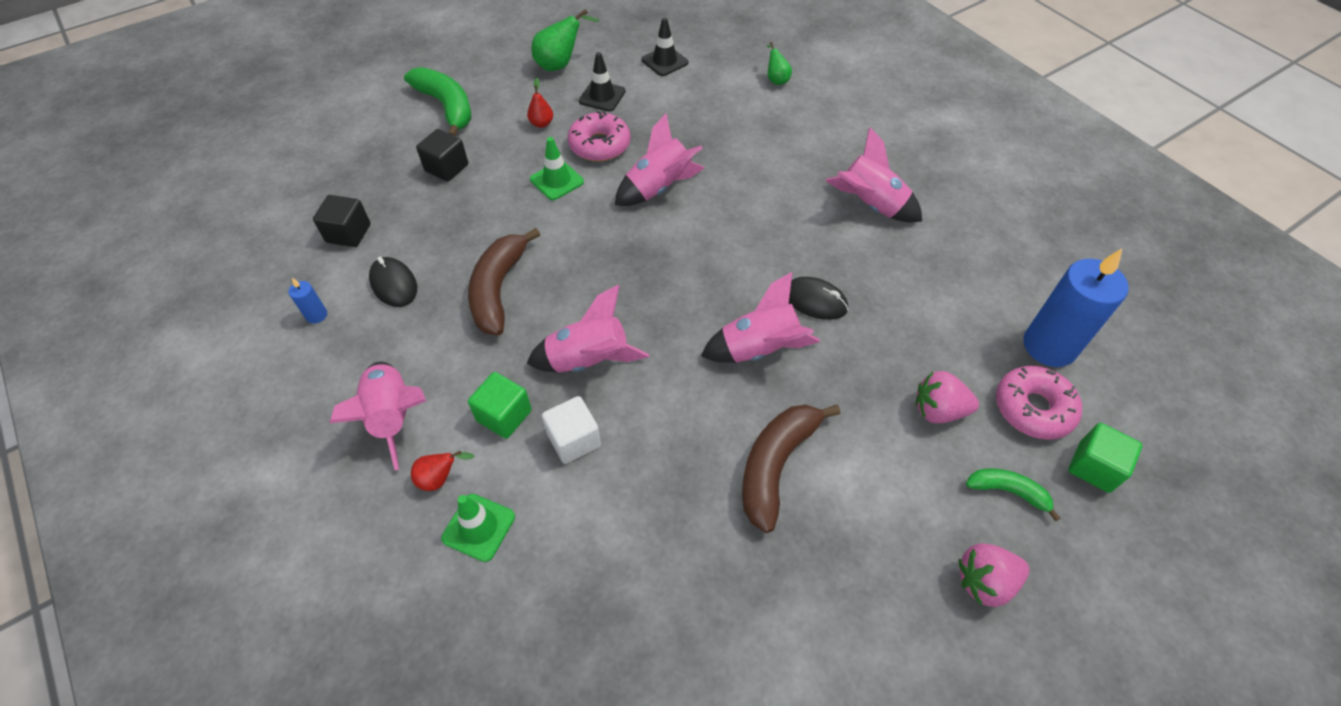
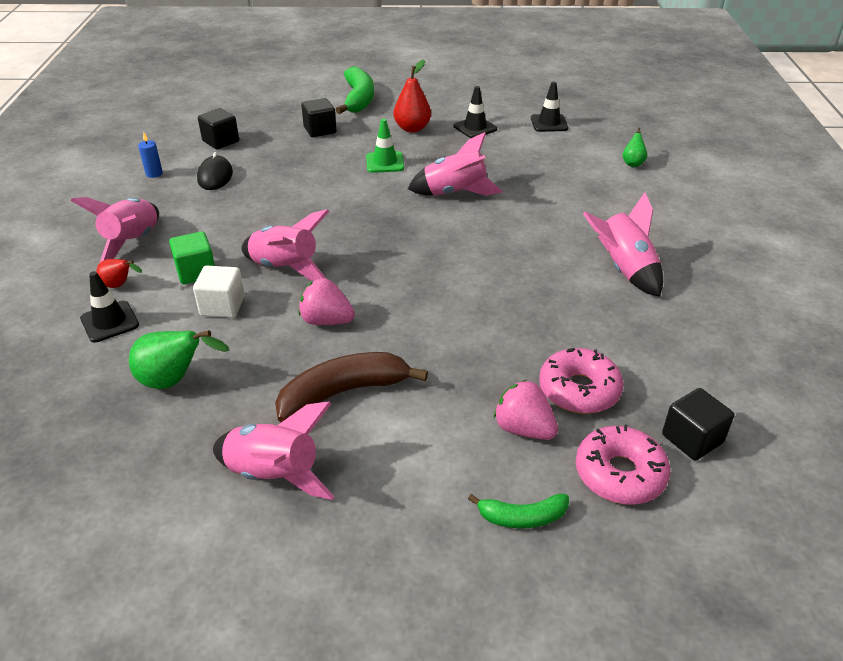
camera: 35 degrees right, 15 degrees down
(478, 527) = (110, 322): green traffic cone -> black traffic cone
(498, 289) = (274, 205): brown banana -> none
(541, 123) = (412, 128): red pear -> red pear, size x1.68
(560, 64) = (465, 101): green pear -> green pear (174, 381)
(599, 145) = (440, 154): pink donut -> pink donut (579, 390)
(759, 349) = (417, 317): pink rocket -> pink rocket (274, 474)
(815, 301) = (499, 309): black mouse -> none
(984, 581) = (424, 565): pink strawberry -> pink strawberry (326, 321)
(1008, 491) = (522, 517): green banana -> green banana turned 120 degrees clockwise
(1049, 346) = (692, 439): blue candle -> black cube
(1094, 467) = (633, 549): green cube -> none

